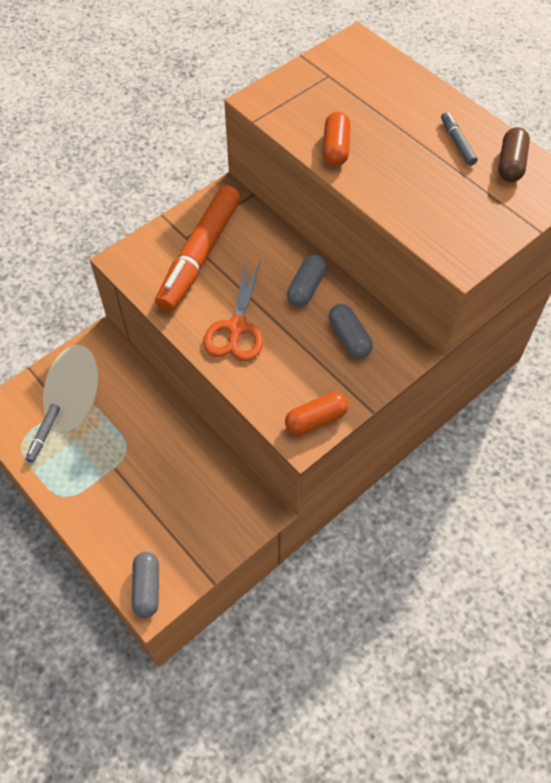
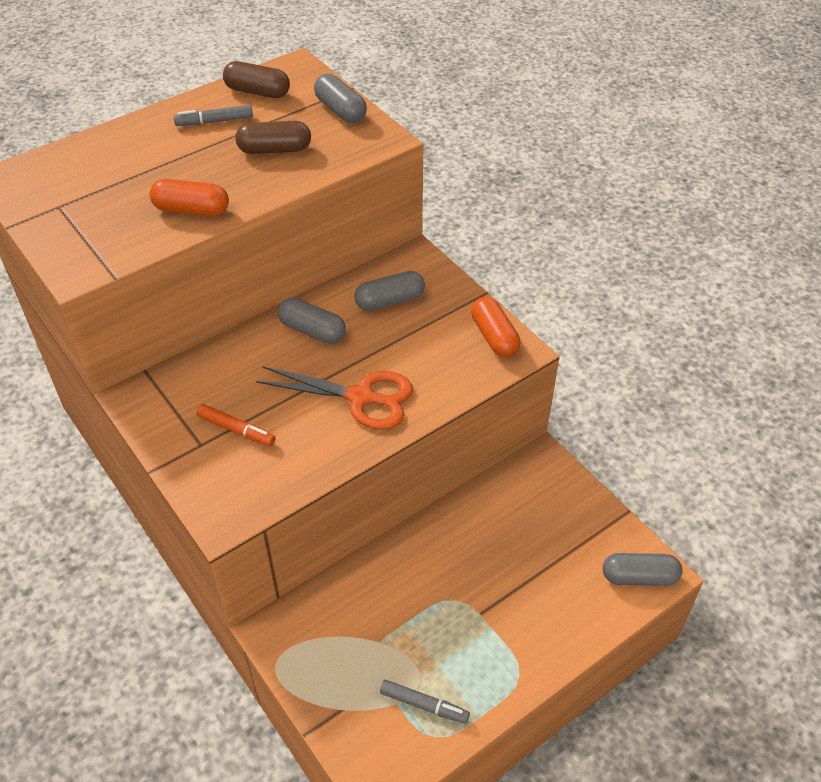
camera: 85 degrees left, 10 degrees down
(200, 255) = (236, 430): orange marker -> orange marker, size x0.41
(426, 187) = (275, 149): none -> brown capsule
(498, 226) = (340, 110): none -> grey capsule

